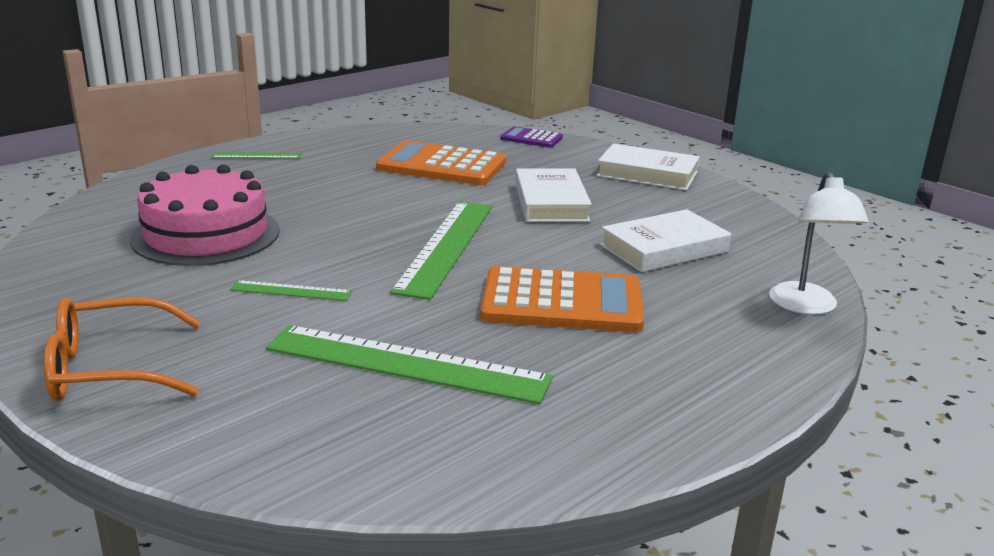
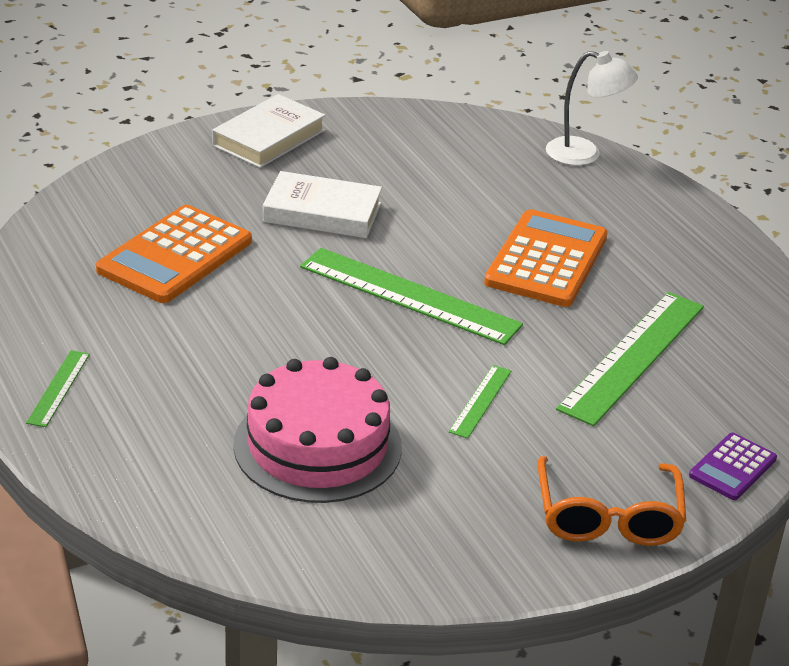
camera: 75 degrees left, 10 degrees up
(531, 138) = (113, 177): purple calculator -> purple calculator (732, 467)
(664, 248) = (457, 182): white book -> none

